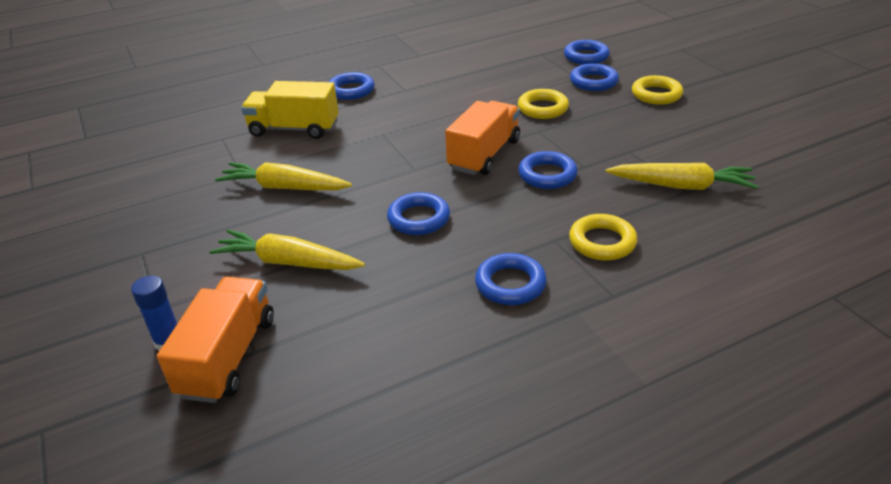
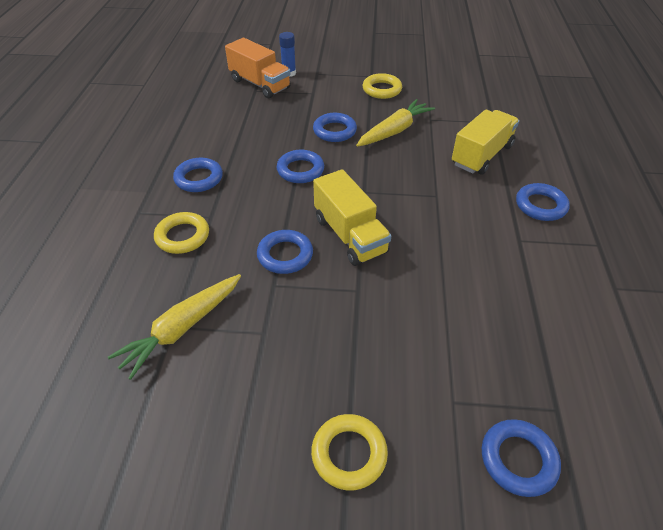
camera: 120 degrees right, 10 degrees up
(288, 262) = (311, 114): yellow carrot -> none
(484, 154) = (350, 235): orange truck -> yellow truck
(542, 108) = (400, 319): yellow ring -> yellow ring (382, 89)
(593, 82) = (431, 410): blue ring -> blue ring (334, 131)

